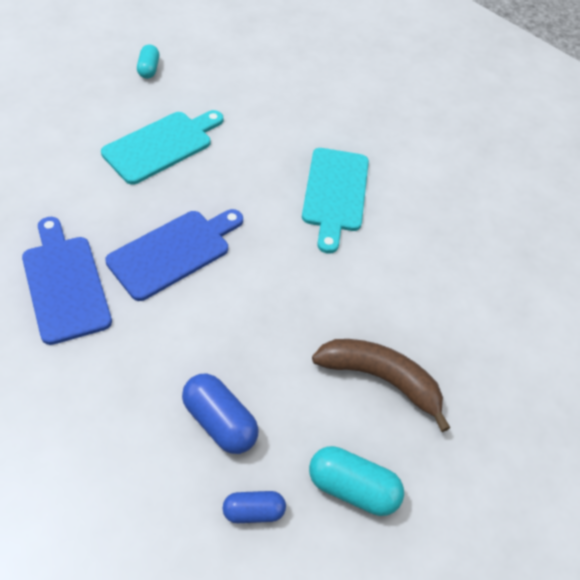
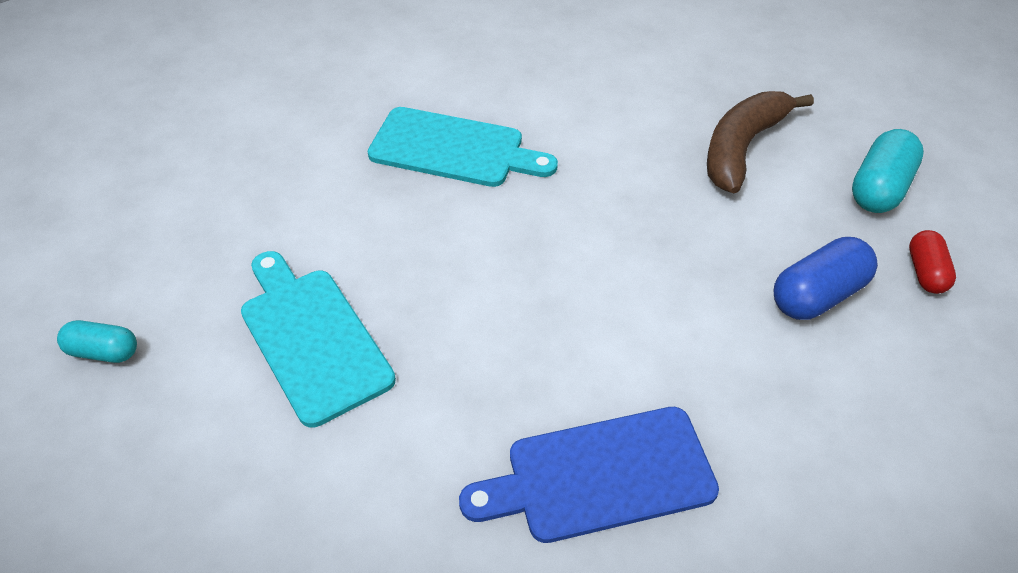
camera: 75 degrees left, 5 degrees down
(173, 252) = (544, 331): blue cutting board -> none
(253, 511) = (925, 272): blue capsule -> red capsule

